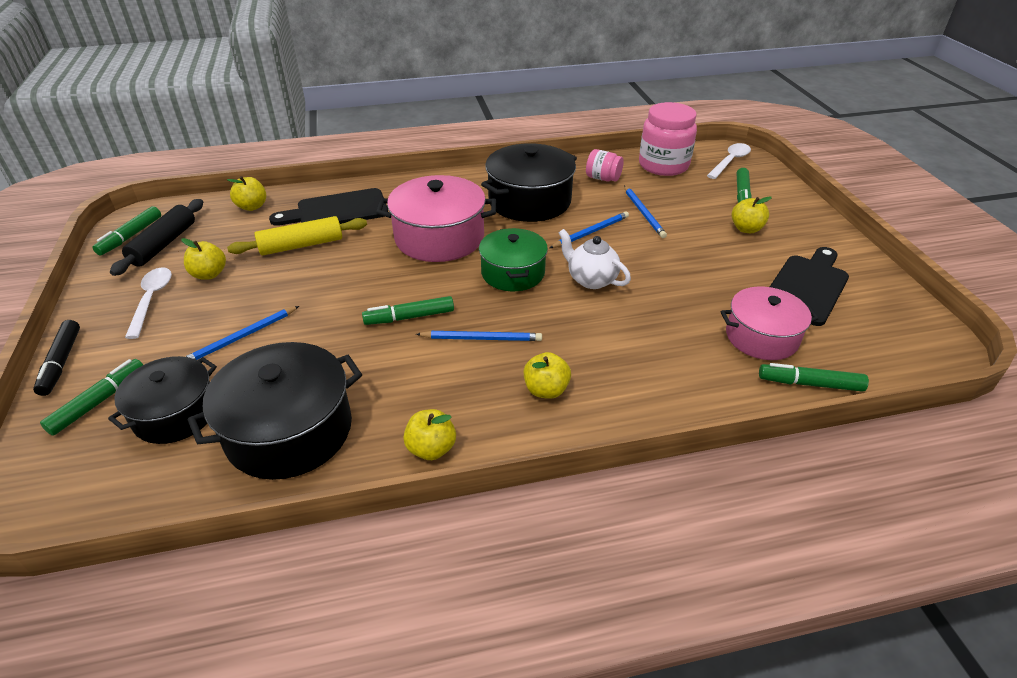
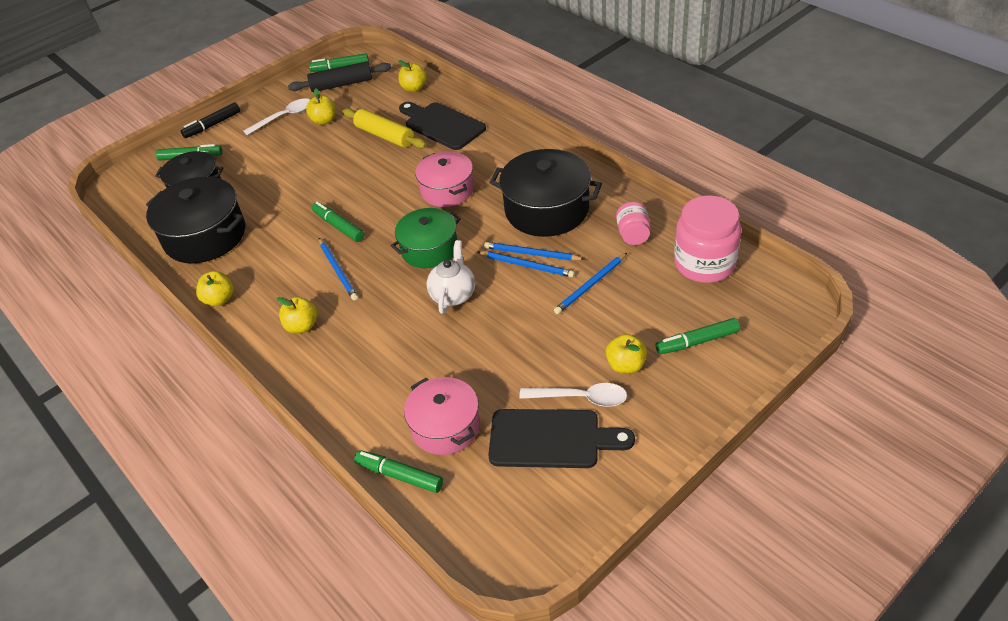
camera: 65 degrees right, 5 degrees up
(241, 337) = (272, 171): blue pencil -> blue pencil (531, 254)
(439, 238) = (447, 190): pink pot -> pink pot, size x0.66
(730, 161) = (769, 309): white spoon -> white spoon (581, 398)
(809, 383) = (399, 475): green marker -> green marker turned 45 degrees counterclockwise

